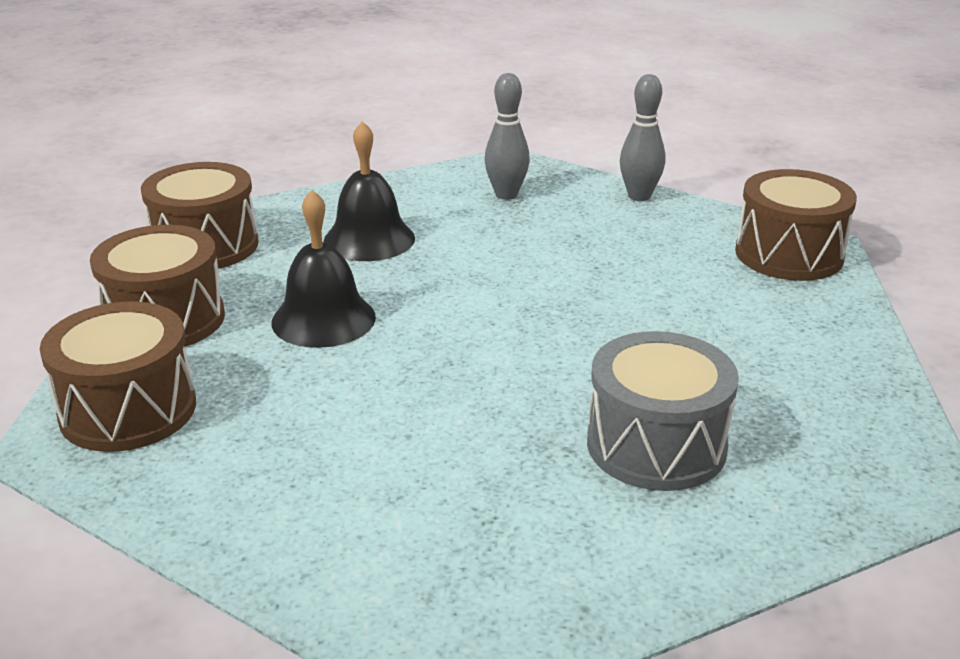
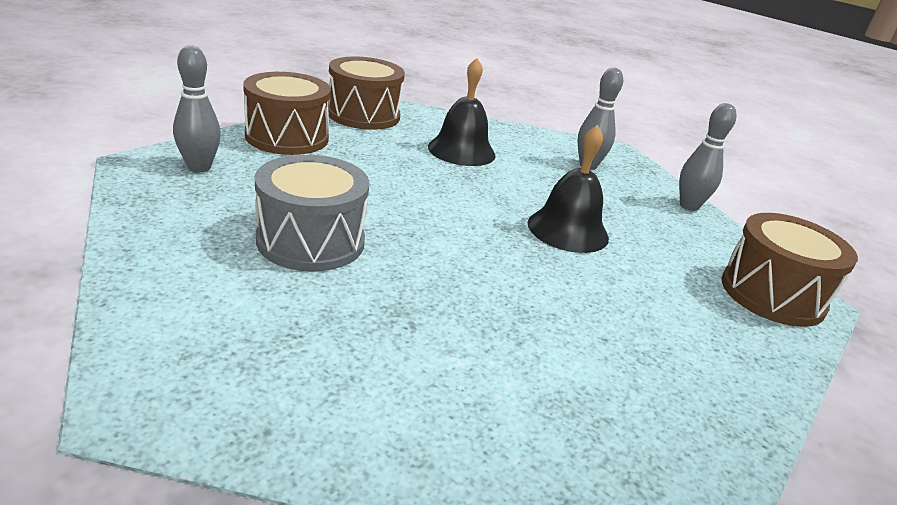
camera: 30 degrees right, 0 degrees up
(128, 410) = (199, 167): brown drum -> grey bowling pin
(323, 319) = (371, 176): black bell -> black bell (568, 230)
(656, 445) = (479, 358): grey drum -> grey drum (311, 241)

